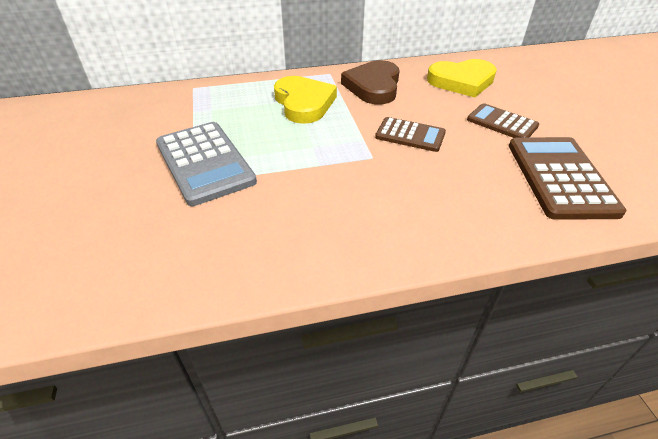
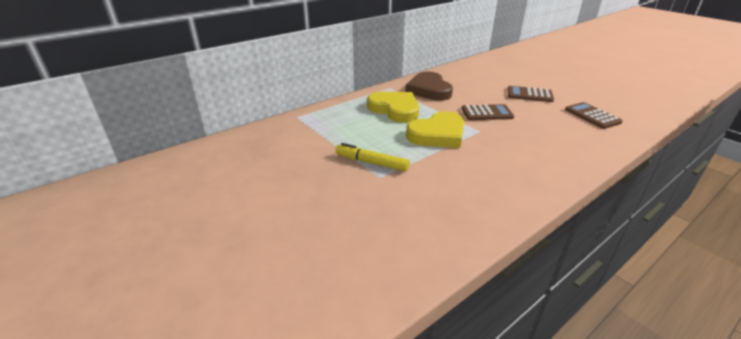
camera: 25 degrees left, 10 degrees down
(204, 162) = (371, 163): grey calculator -> yellow marker
(462, 81) = (479, 76): yellow heart -> yellow heart (438, 134)
(560, 177) = (592, 116): brown calculator -> brown calculator, size x0.60

